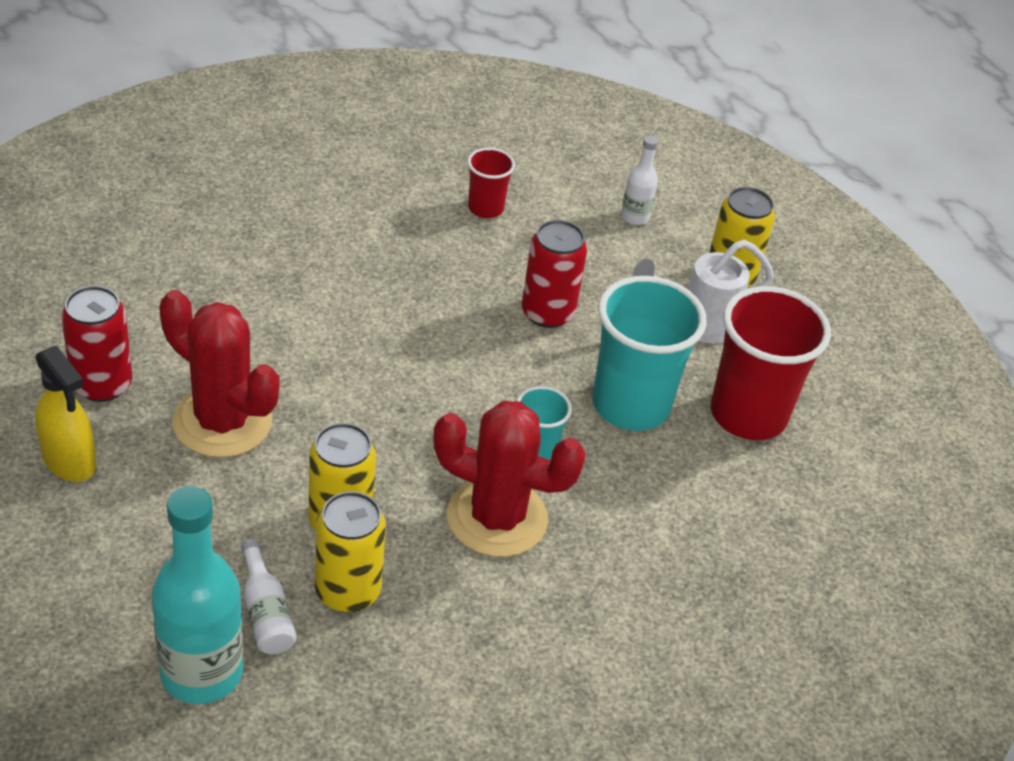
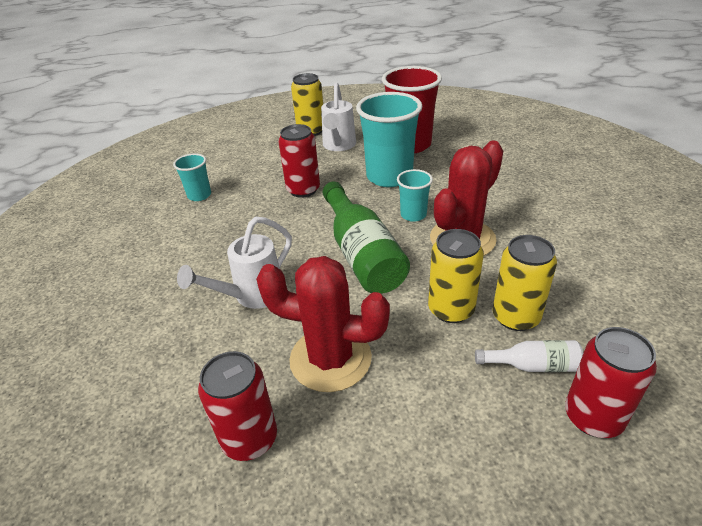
camera: 60 degrees left, 5 degrees down
(69, 461) = (335, 482): yellow spray bottle -> none
(201, 672) = (593, 417): turquoise bottle -> red can
(222, 422) = (330, 359): red cactus -> red cactus turned 45 degrees clockwise
(301, 325) = (252, 296): none -> white watering can
(420, 411) = (362, 254): none -> green bottle
(485, 208) = (199, 195): red cup -> turquoise cup
(634, 217) = (247, 148): white bottle -> none

